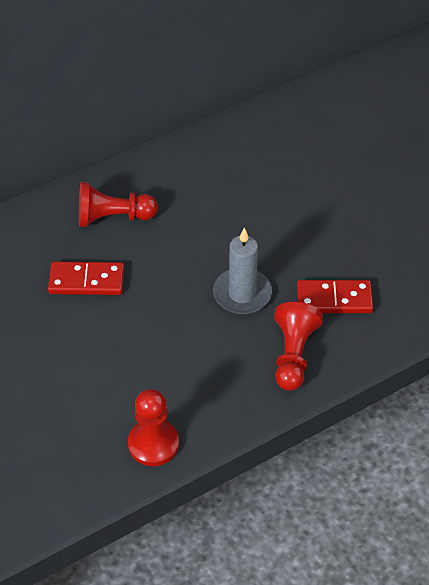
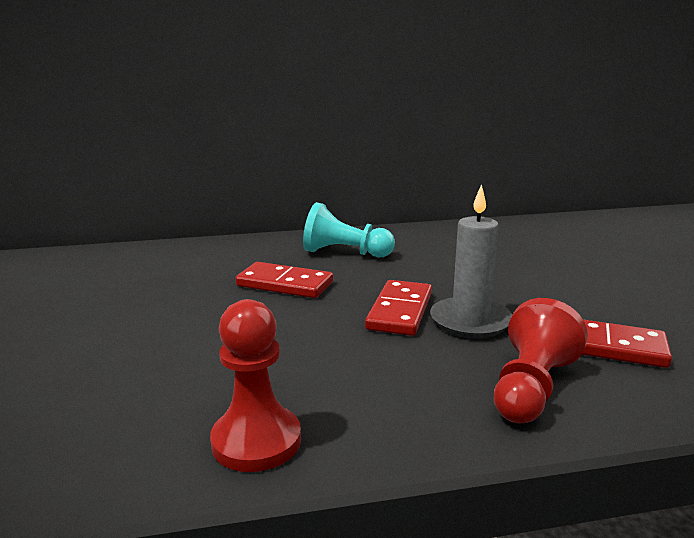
camera: 20 degrees right, 30 degrees down
(113, 217) = (344, 253): red pawn -> turquoise pawn
(189, 294) = (400, 311): none -> red domino

